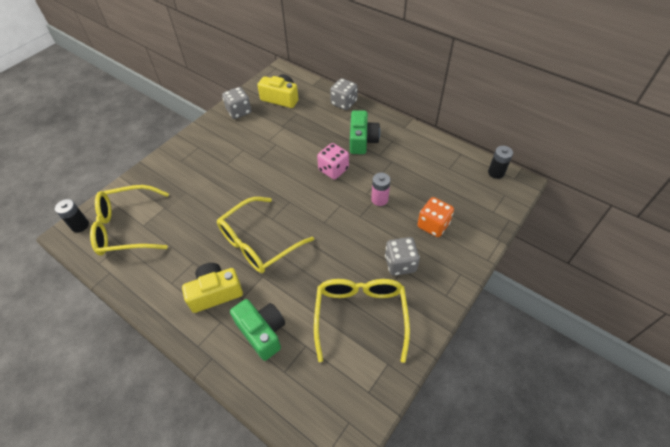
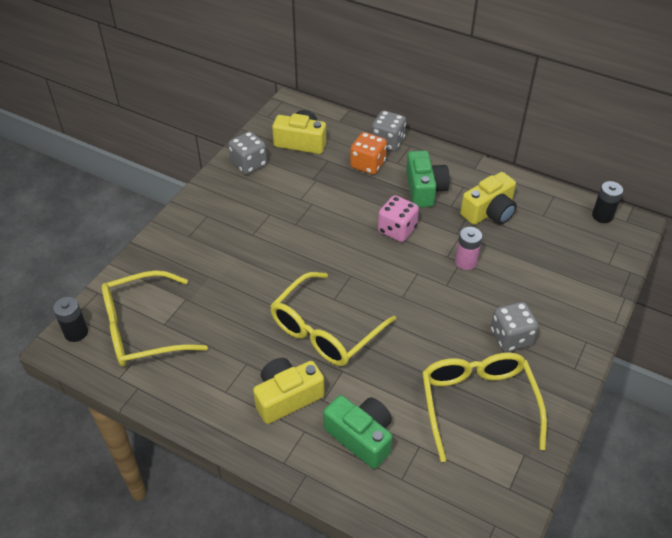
camera: 10 degrees left, 5 degrees down
(407, 162) = (489, 212): none -> yellow camera
(433, 225) = (540, 287): orange dice -> orange dice (368, 164)

